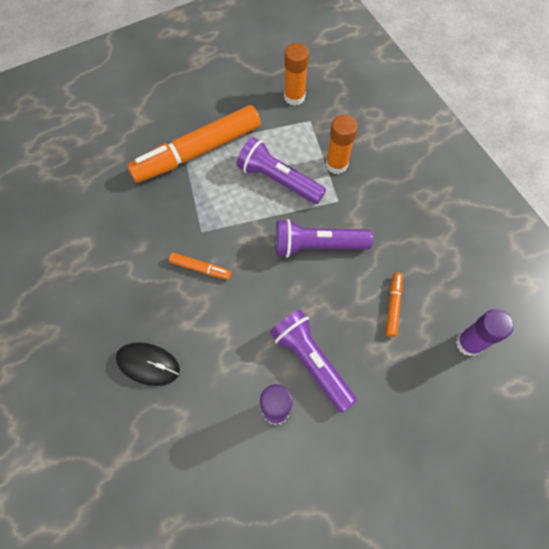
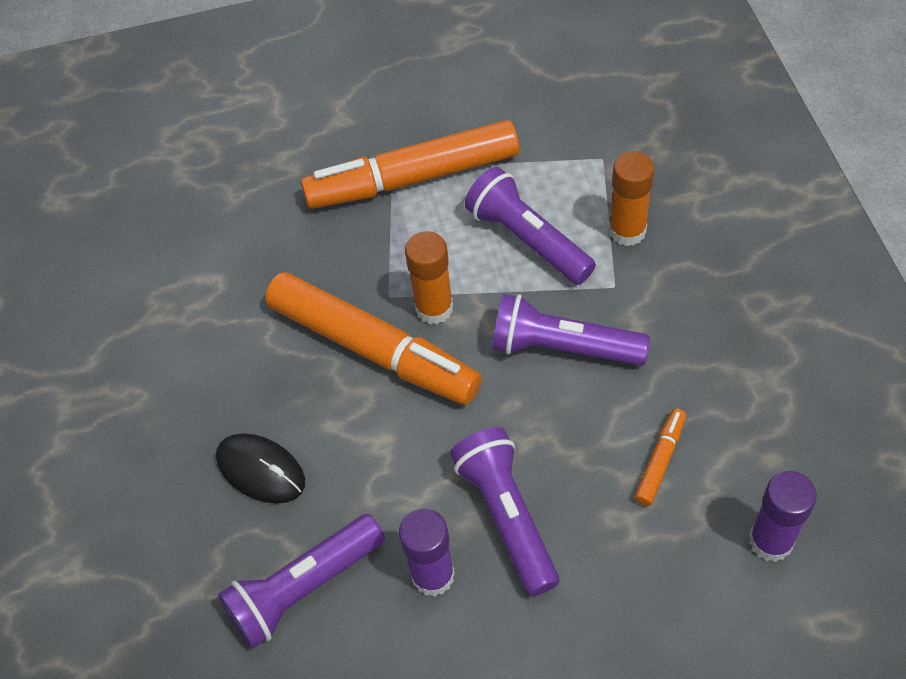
camera: 20 degrees right, 10 degrees down
(196, 438) = (304, 588): none -> purple flashlight
(200, 268) = (373, 349): orange marker -> orange marker, size x2.39
(294, 97) = (586, 119): orange glue stick -> orange glue stick (434, 308)

